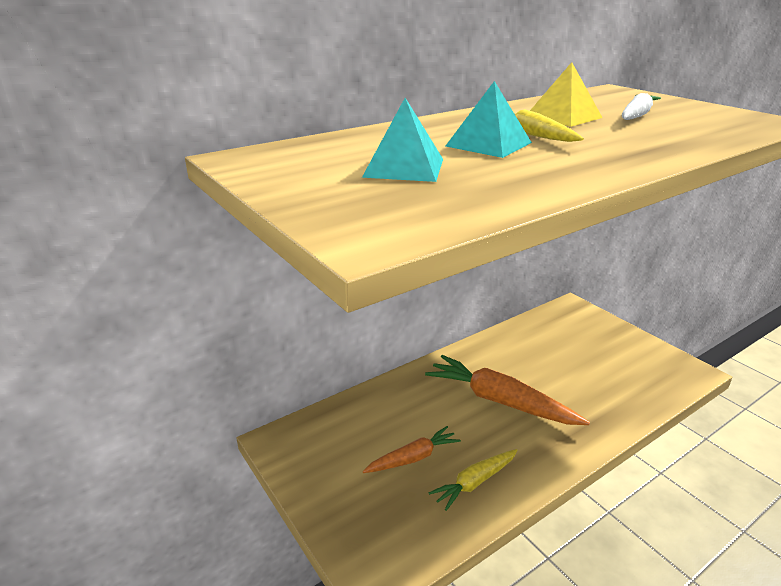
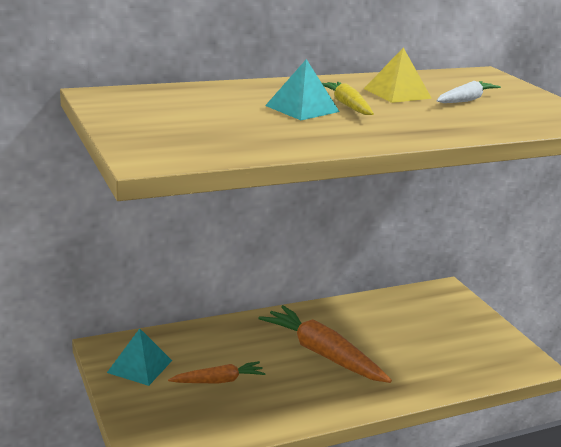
camera: 10 degrees right, 5 degrees down
(404, 167) = (216, 118): turquoise pyramid -> turquoise pyramid (140, 366)
(475, 482) = (264, 408): yellow carrot -> none

